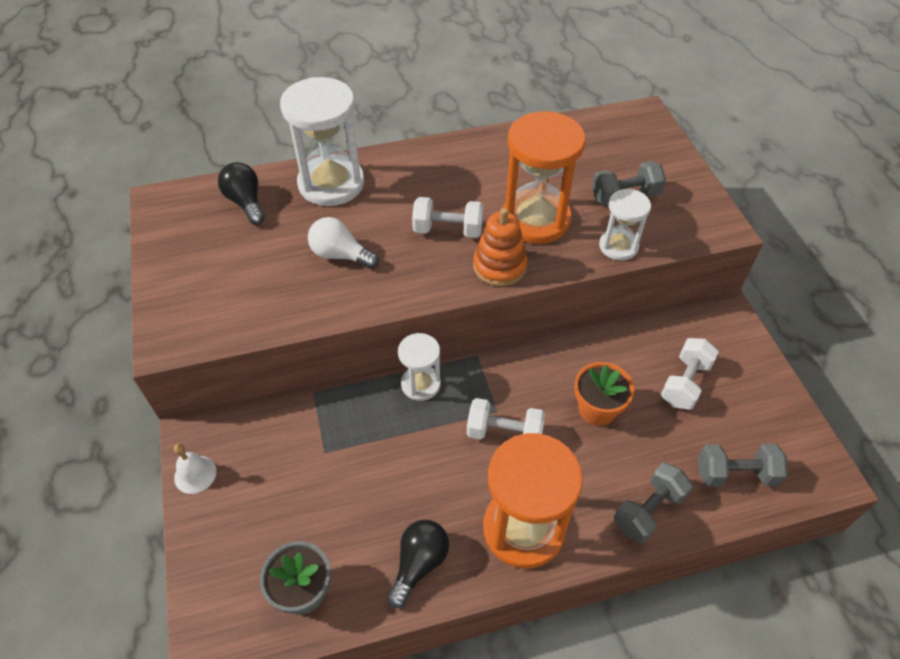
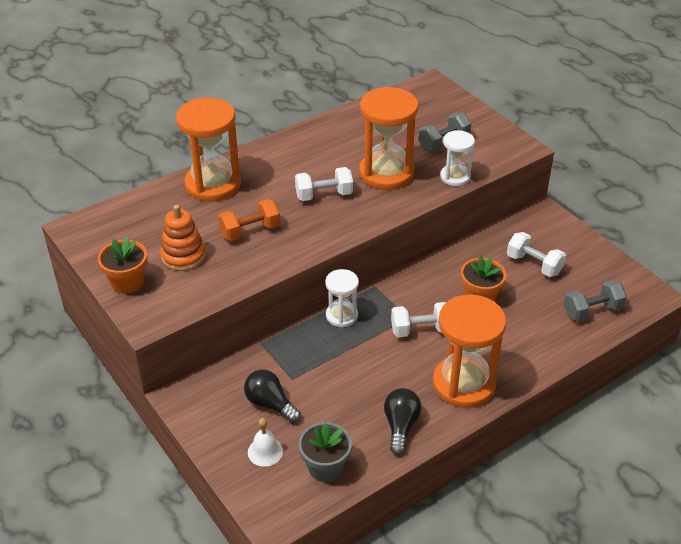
camera: 20 degrees left, 10 degrees down
(174, 284) = (127, 282): none -> orange flower pot
(195, 474) = (197, 421): white bell -> white bell (265, 451)
(246, 202) = (150, 213): black light bulb -> black light bulb (270, 404)
(331, 184) = (213, 184): white hourglass -> orange hourglass
(340, 255) = (250, 231): white light bulb -> orange dumbbell
(499, 266) = (375, 210): orange stacking toy -> orange stacking toy (183, 256)
(648, 510) = (544, 349): grey dumbbell -> none
(685, 383) = (534, 264): white dumbbell -> white dumbbell turned 60 degrees counterclockwise

